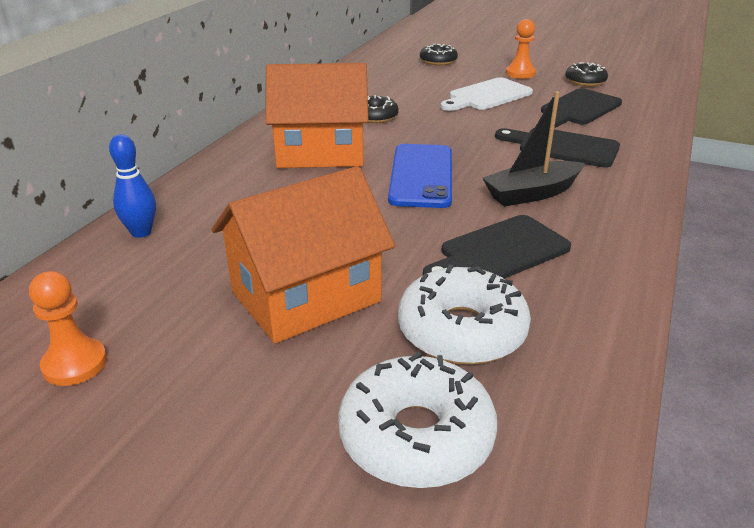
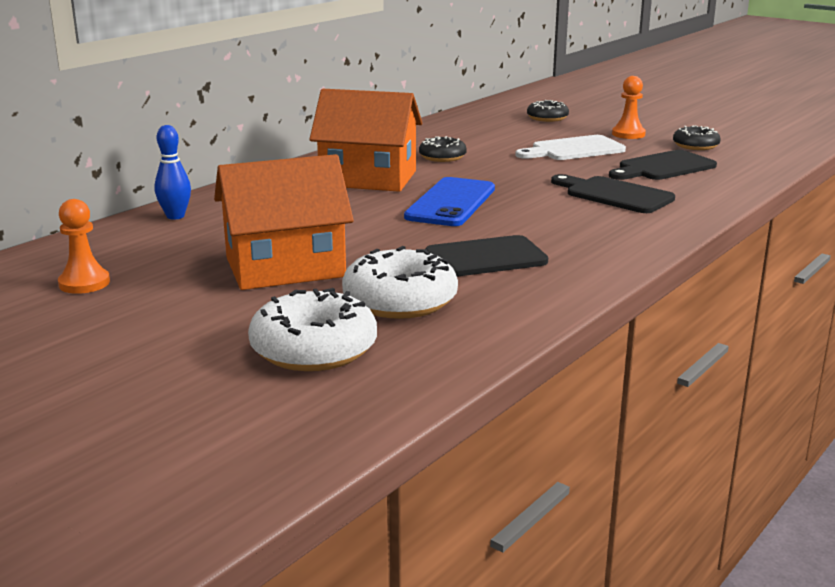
camera: 15 degrees right, 10 degrees down
(532, 194) = (547, 224): black boat -> none

